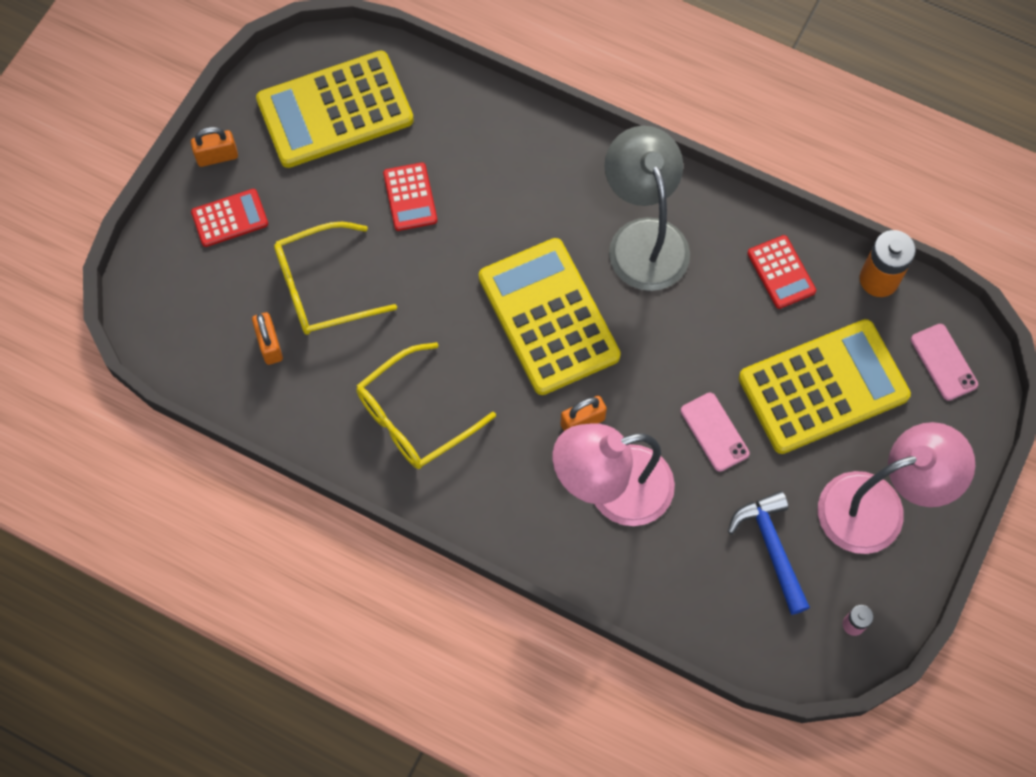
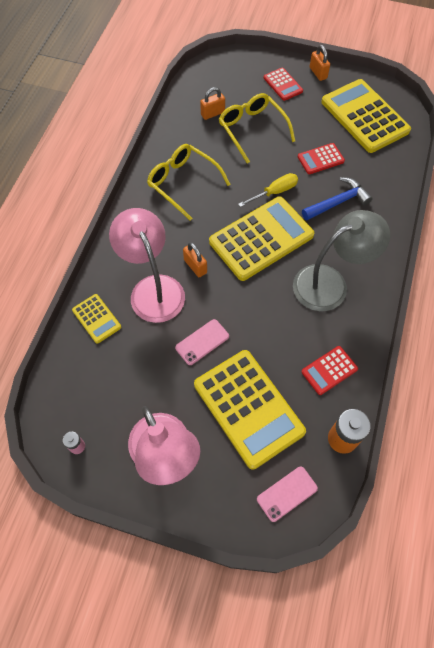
camera: 80 degrees right, 5 degrees down
(462, 279) = (274, 192): none -> yellow screwdriver
(653, 581) = (96, 318): none -> yellow calculator
(771, 547) = (126, 386): blue hammer -> blue hammer (338, 202)

